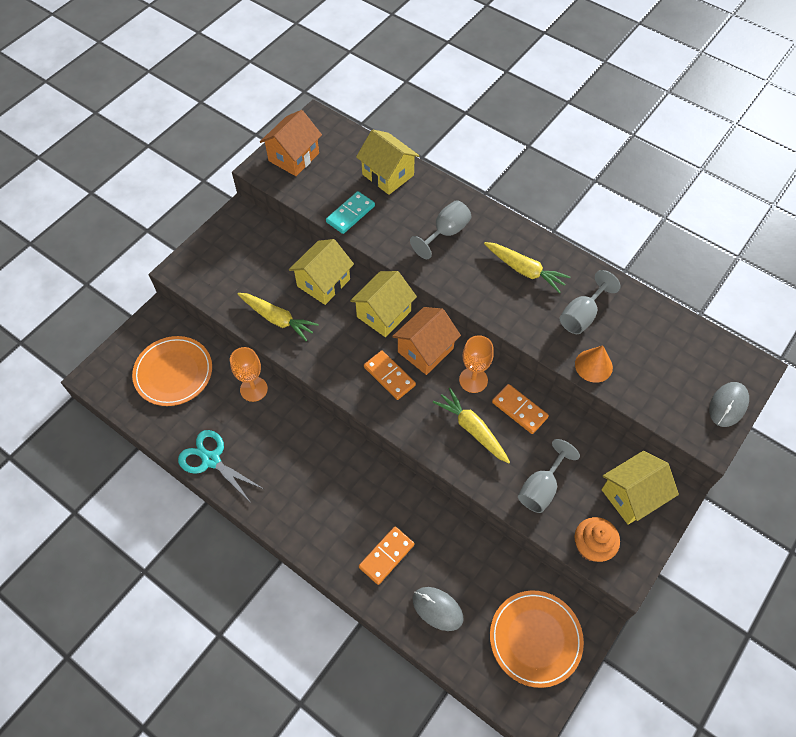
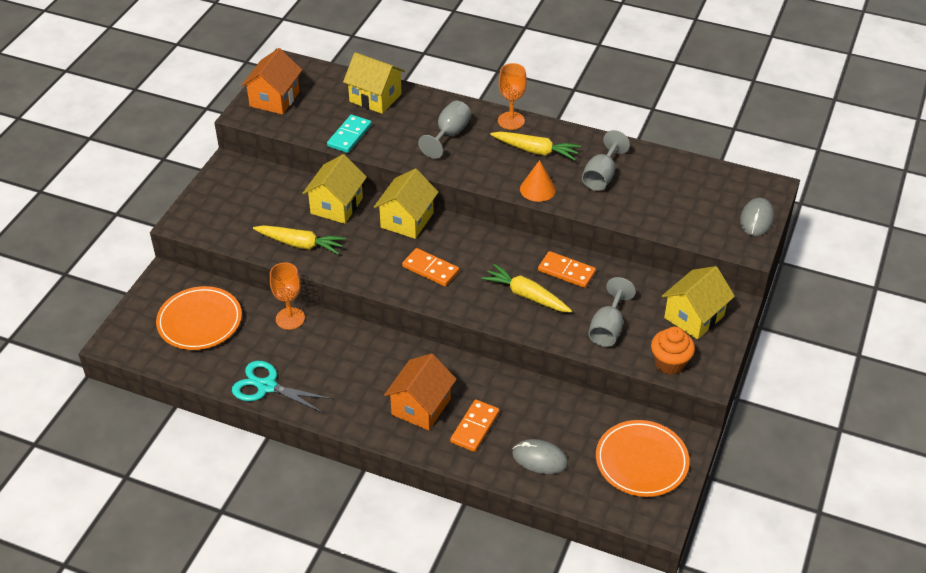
camera: 15 degrees left, 15 degrees down
(425, 350) = (459, 242): orange house -> orange house (421, 406)
(473, 380) = (514, 256): orange goblet -> orange goblet (511, 121)
(593, 365) = (625, 212): orange cone -> orange cone (537, 189)

